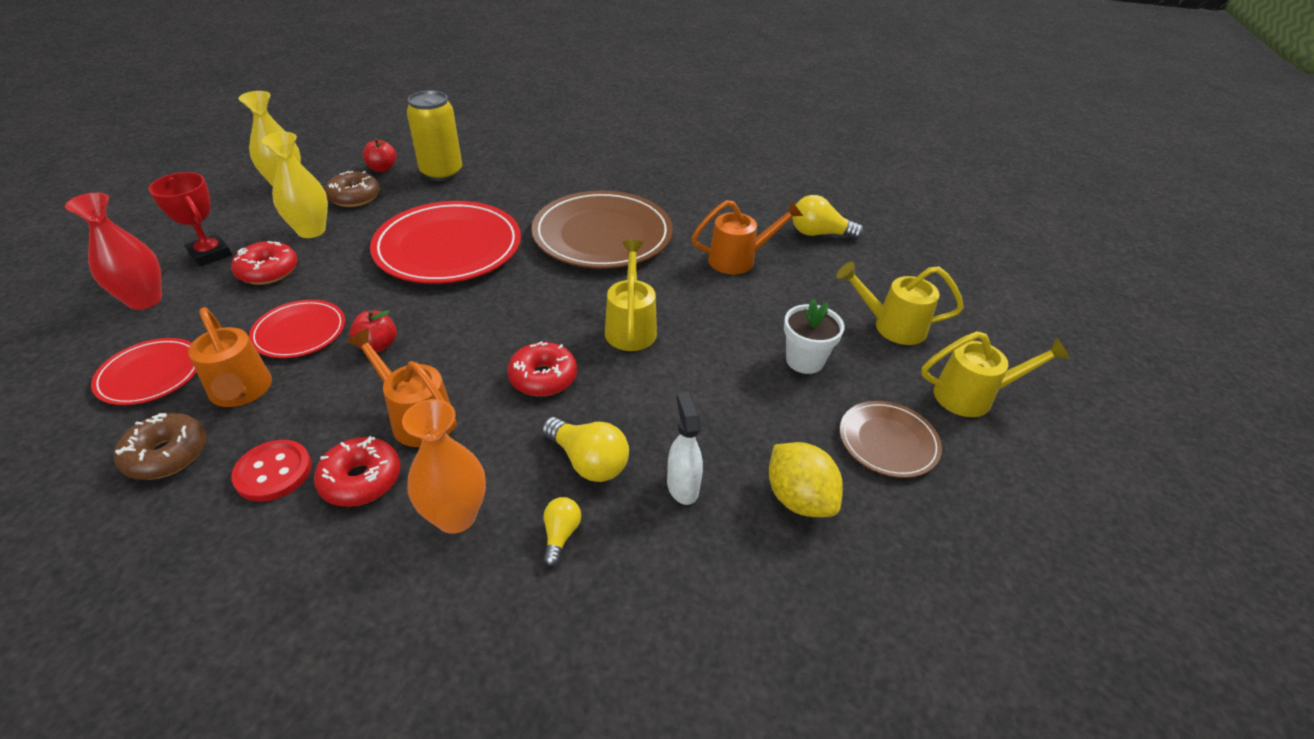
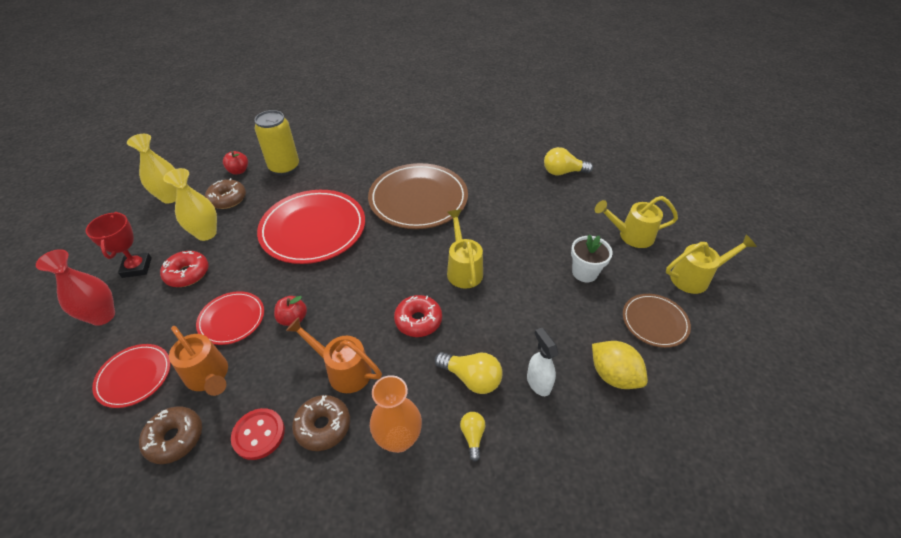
camera: 10 degrees left, 5 degrees up
(210, 254) = (137, 267): red trophy -> red trophy turned 45 degrees clockwise
(361, 480) = (323, 426): red donut -> brown donut
(738, 260) = (517, 202): orange watering can -> none

